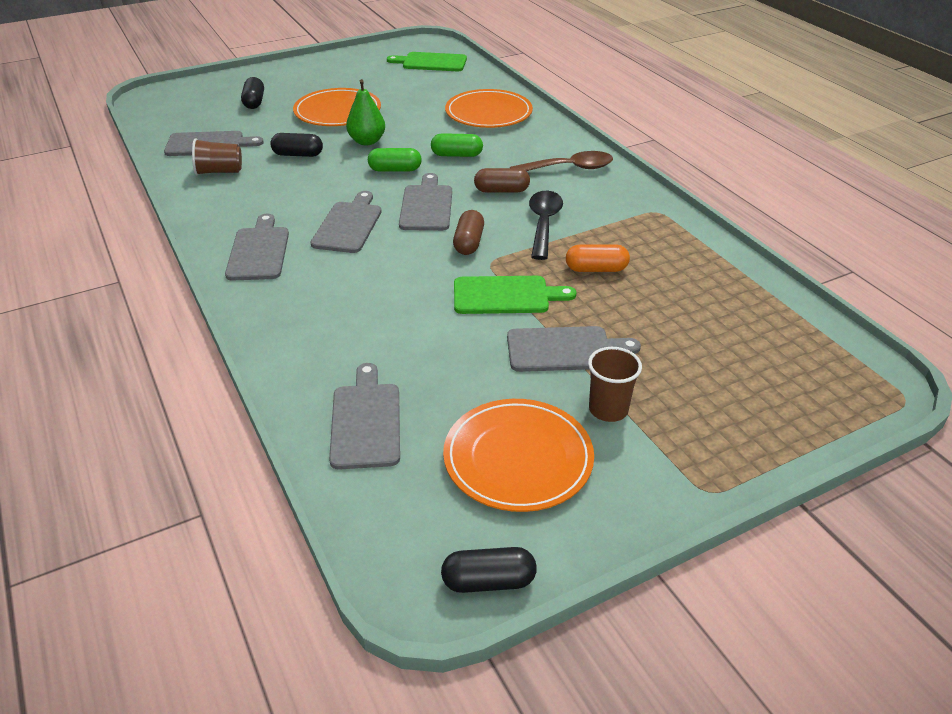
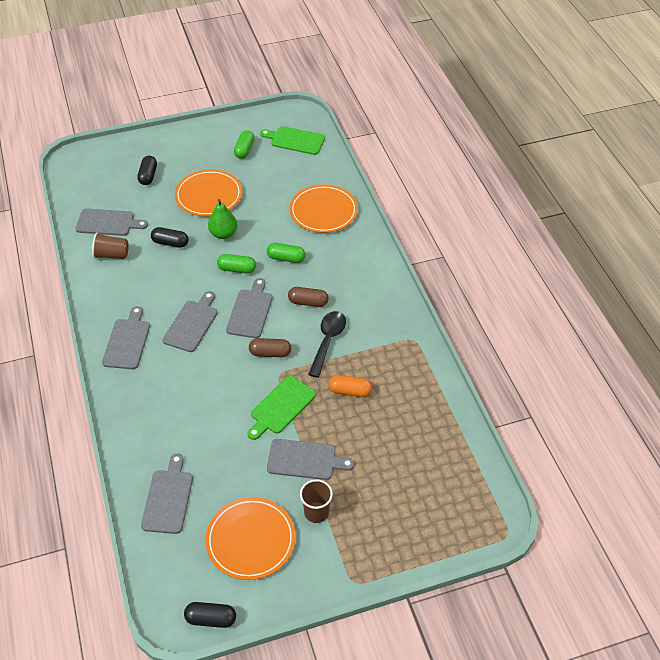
camera: 10 degrees right, 10 degrees up
(371, 74) = (244, 150): none -> green capsule
(469, 243) = (270, 353): brown capsule -> brown capsule turned 75 degrees clockwise
(505, 295) = (281, 407): green cutting board -> green cutting board turned 120 degrees clockwise
(569, 168) = (365, 284): brown spoon -> none

